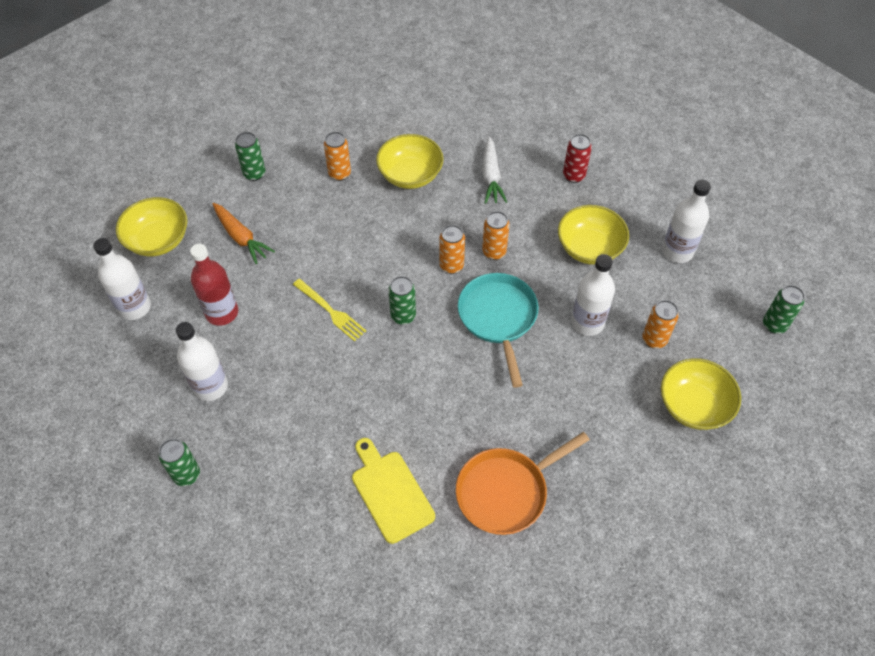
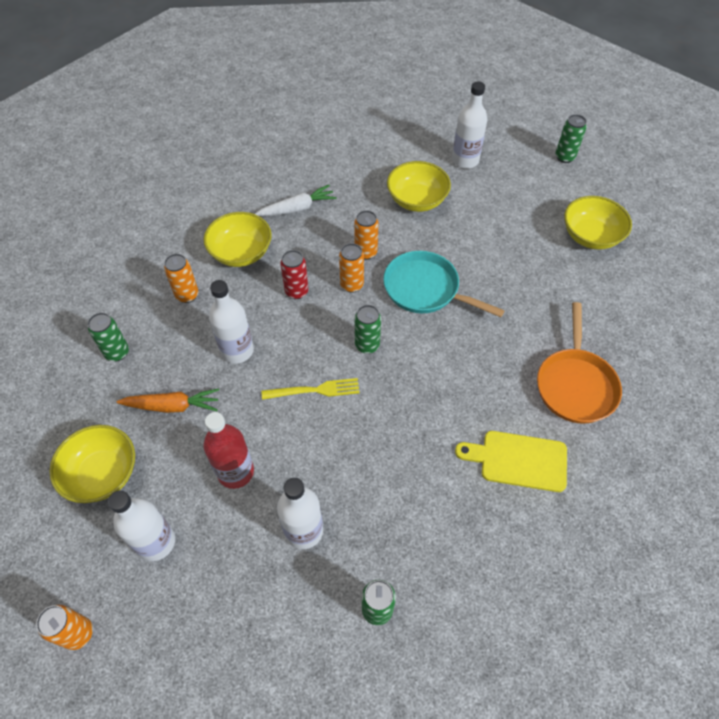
camera: 50 degrees left, 0 degrees up
(491, 176) = (297, 208): white carrot -> white carrot turned 60 degrees counterclockwise
(573, 176) = (348, 166): red can -> red can (296, 291)
(587, 322) = (477, 243): white bottle -> white bottle (237, 350)
(654, 339) = (522, 219): orange can -> orange can (78, 633)

